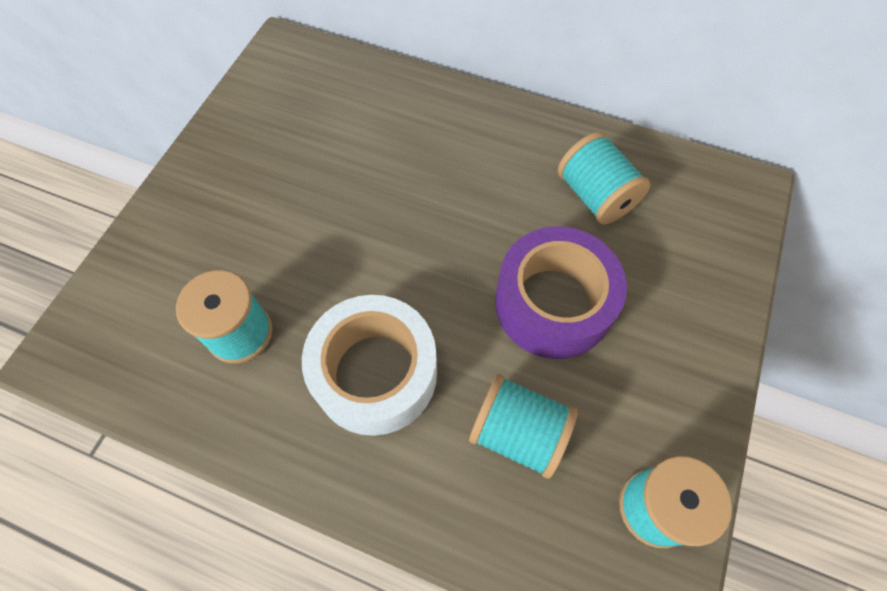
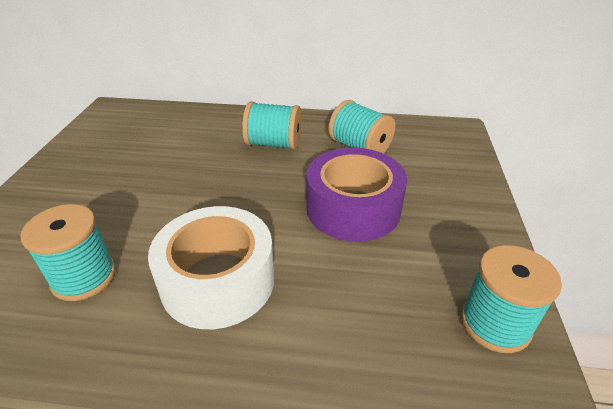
camera: 15 degrees left, 25 degrees down
(518, 432) = (357, 296): turquoise spool -> turquoise spool (273, 144)

